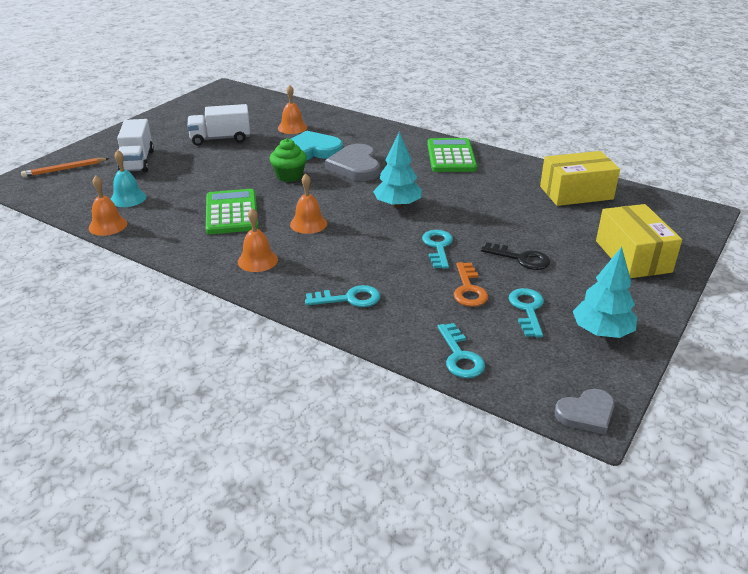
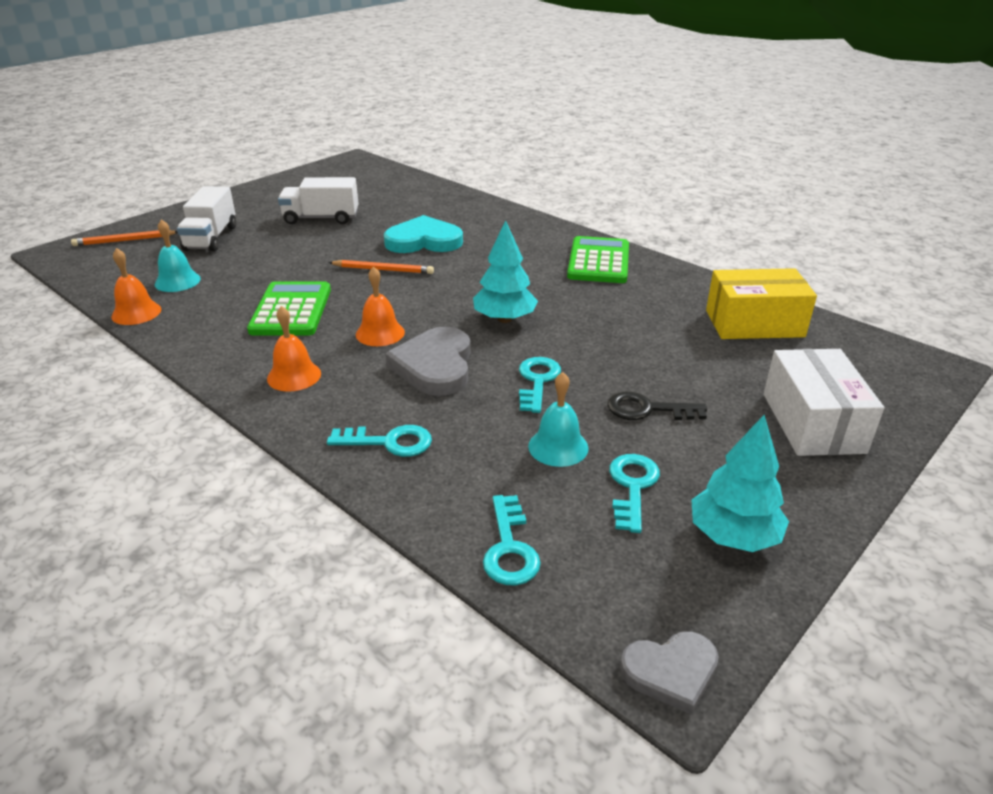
camera: 10 degrees right, 0 degrees up
(289, 176) = (383, 270): green cupcake -> orange pencil
(292, 127) = (413, 211): orange bell -> none
(355, 166) = (470, 264): grey heart -> grey heart (435, 366)
(468, 289) = (558, 447): orange key -> turquoise bell
(521, 258) = (647, 409): black key -> black key turned 150 degrees clockwise
(633, 256) = (812, 423): yellow box -> white box

